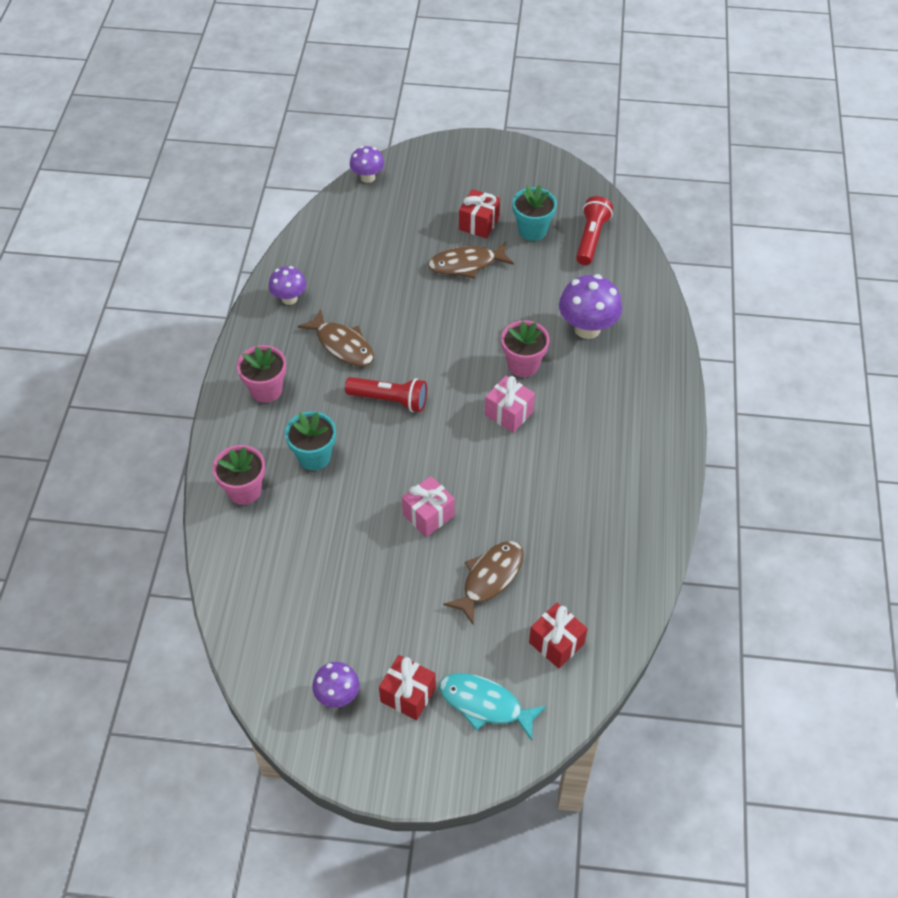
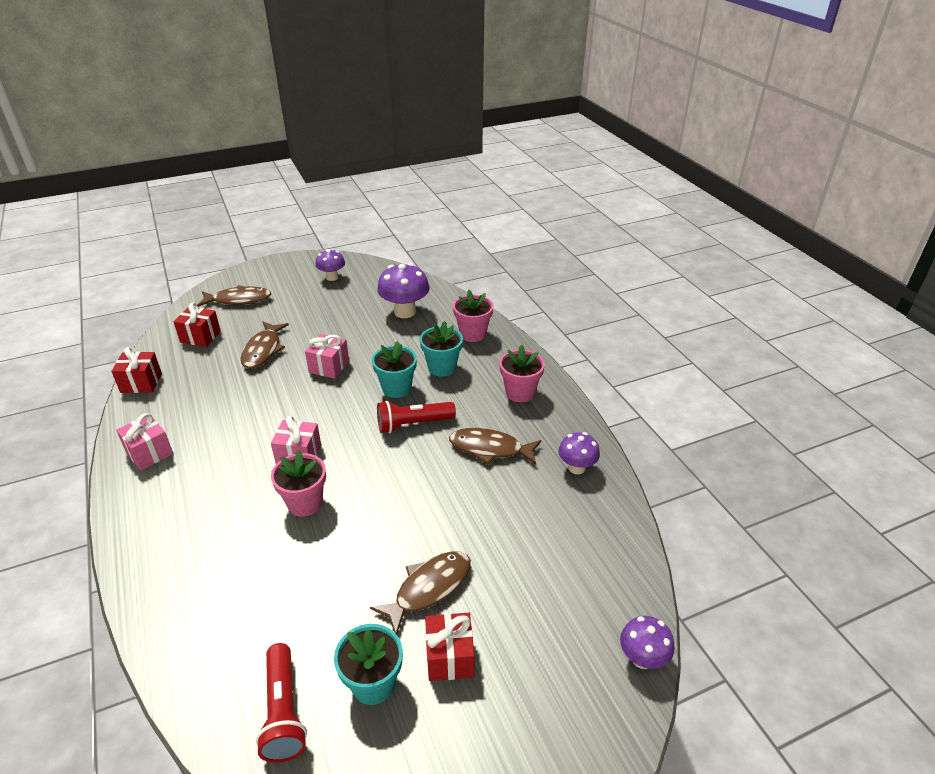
camera: 150 degrees right, 15 degrees down
(377, 450) = (396, 388): none -> turquoise flower pot
(408, 695) = (290, 289): red gift -> red gift (141, 383)
(485, 704) = (239, 300): turquoise fish -> brown fish
(587, 328) = (247, 572): purple mushroom -> purple mushroom (405, 312)
(645, 479) = (149, 453): none -> pink gift

